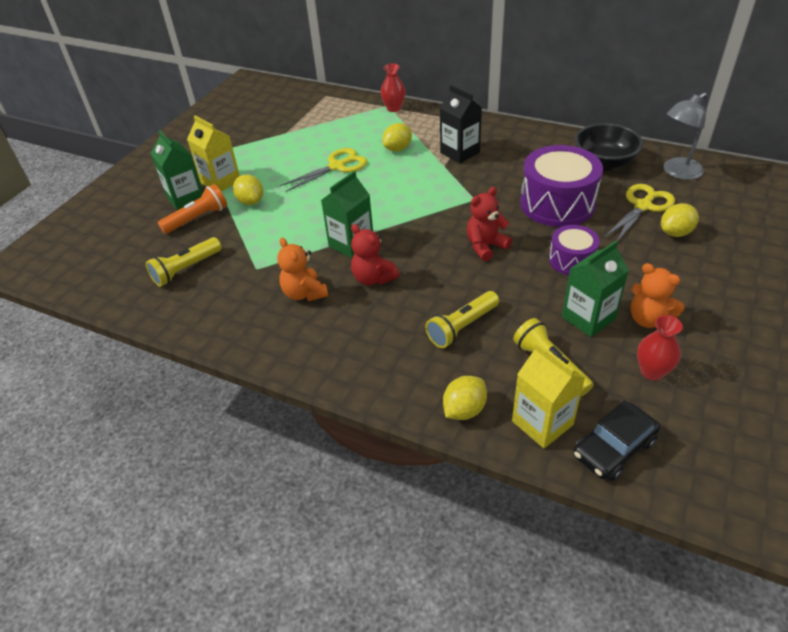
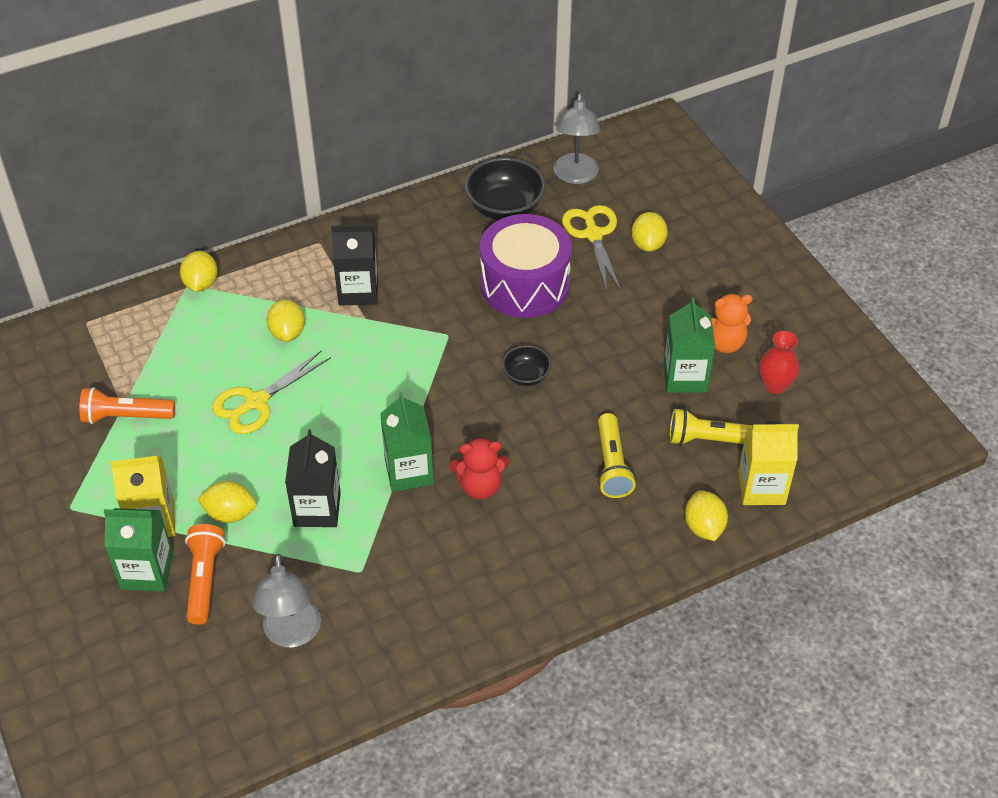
camera: 55 degrees left, 5 degrees up
(186, 269) = (292, 634): yellow flashlight -> grey lamp
(280, 137) = (126, 416): none -> orange flashlight
(285, 227) = (317, 509): none -> black carton
(304, 293) = (444, 552): orange teddy bear -> none
(337, 166) = (256, 402): yellow scissors -> yellow scissors turned 135 degrees counterclockwise
(394, 108) = (201, 284): red vase -> yellow lemon
(485, 246) = (526, 376): red teddy bear -> black bowl
(571, 260) = (608, 334): purple drum -> none
(613, 448) = (821, 464): black car -> none

